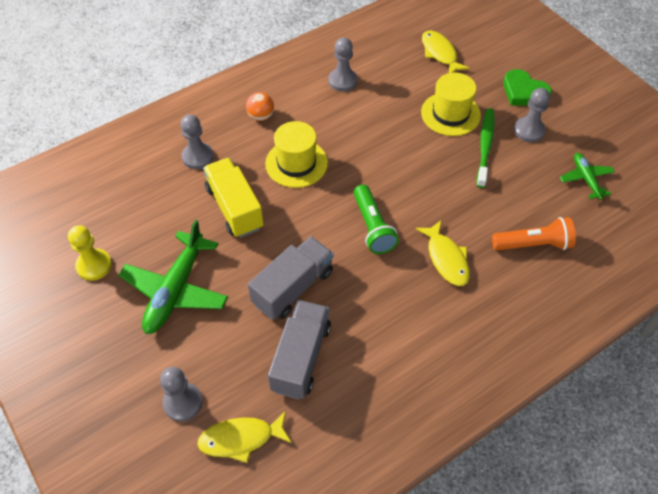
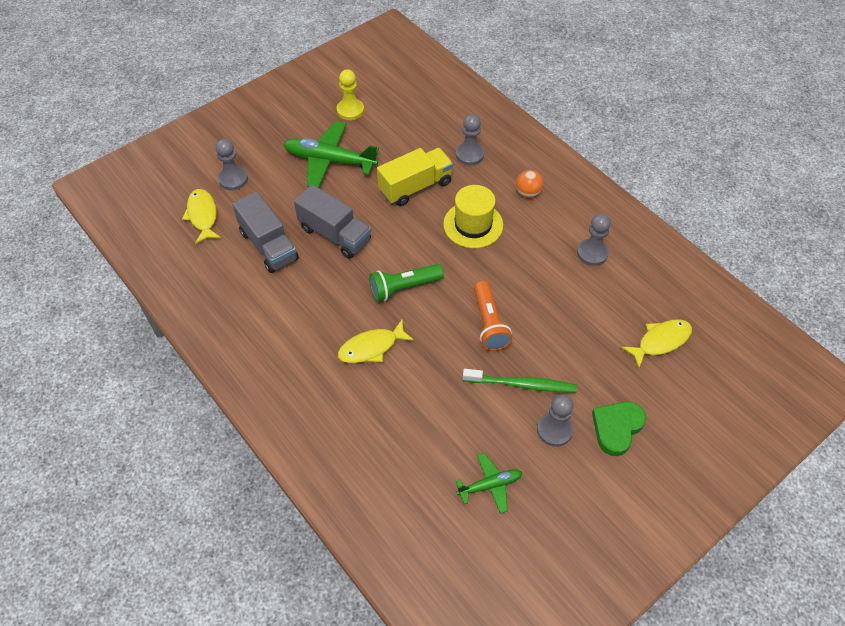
camera: 85 degrees right, 0 degrees up
(301, 358) = (268, 245): grey truck -> grey truck turned 45 degrees clockwise
(450, 114) = (564, 352): yellow hat -> none
(533, 244) = (394, 425): orange flashlight -> orange flashlight (489, 323)

